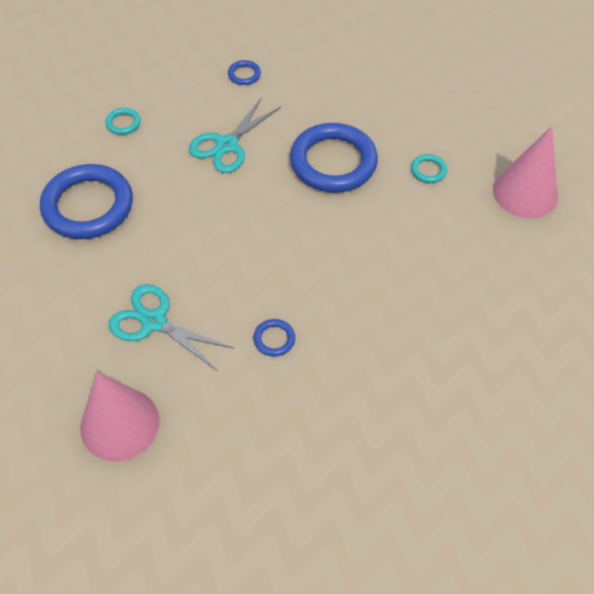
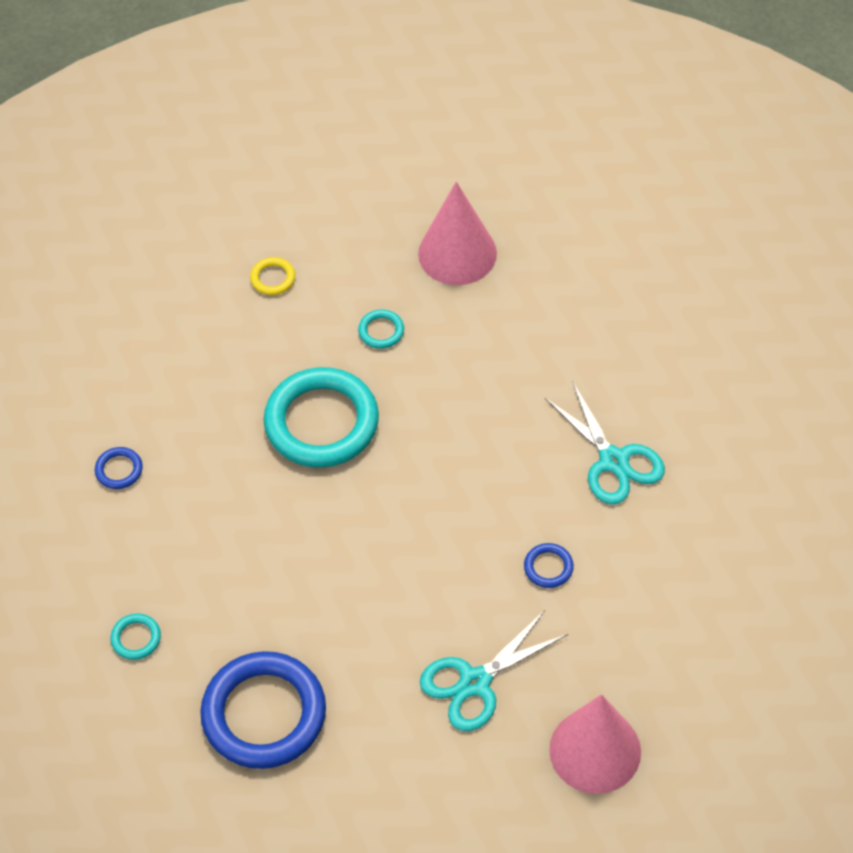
camera: 65 degrees left, 0 degrees up
(227, 145) = (236, 528): turquoise scissors -> turquoise scissors (613, 461)
(333, 162) = (321, 422): blue ring -> turquoise ring
(435, 99) = (273, 278): none -> yellow ring

